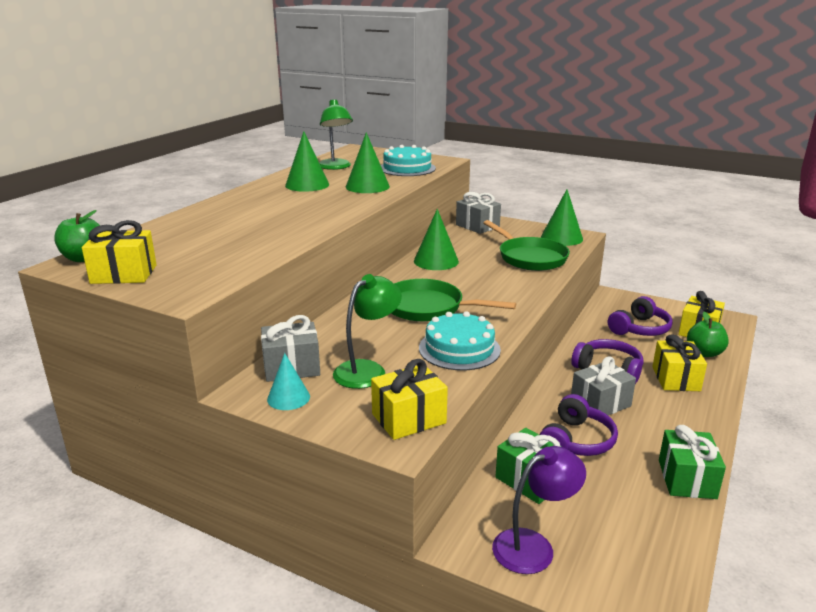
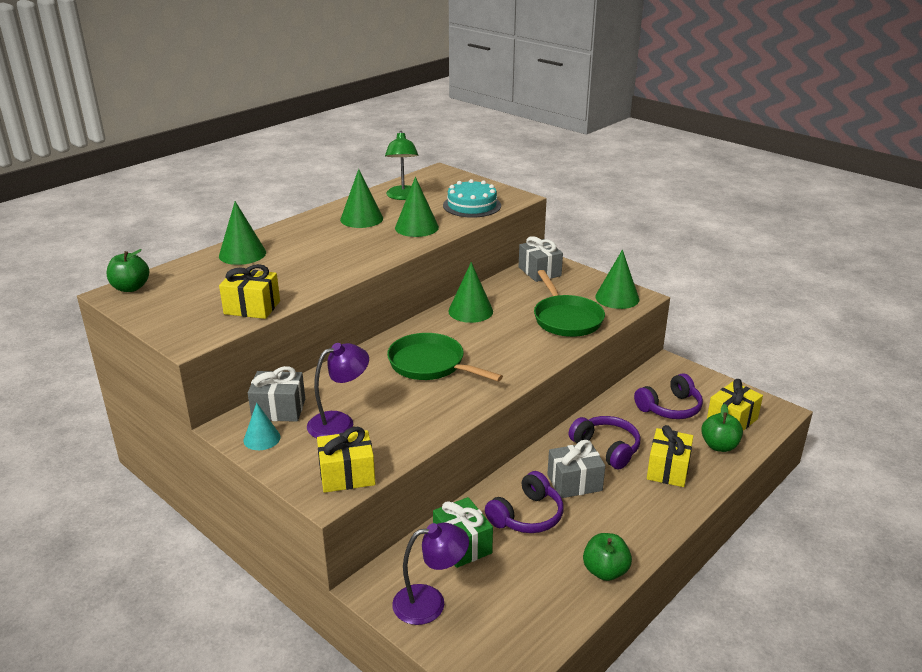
camera: 15 degrees right, 5 degrees up
(124, 274) = (153, 310): yellow gift -> yellow gift (252, 307)
(199, 220) = (242, 254): none -> green cone
(367, 370) = (339, 422): green lamp -> purple lamp
(459, 349) = (431, 414): turquoise cake -> none
(686, 479) = (605, 571): green gift -> green apple

